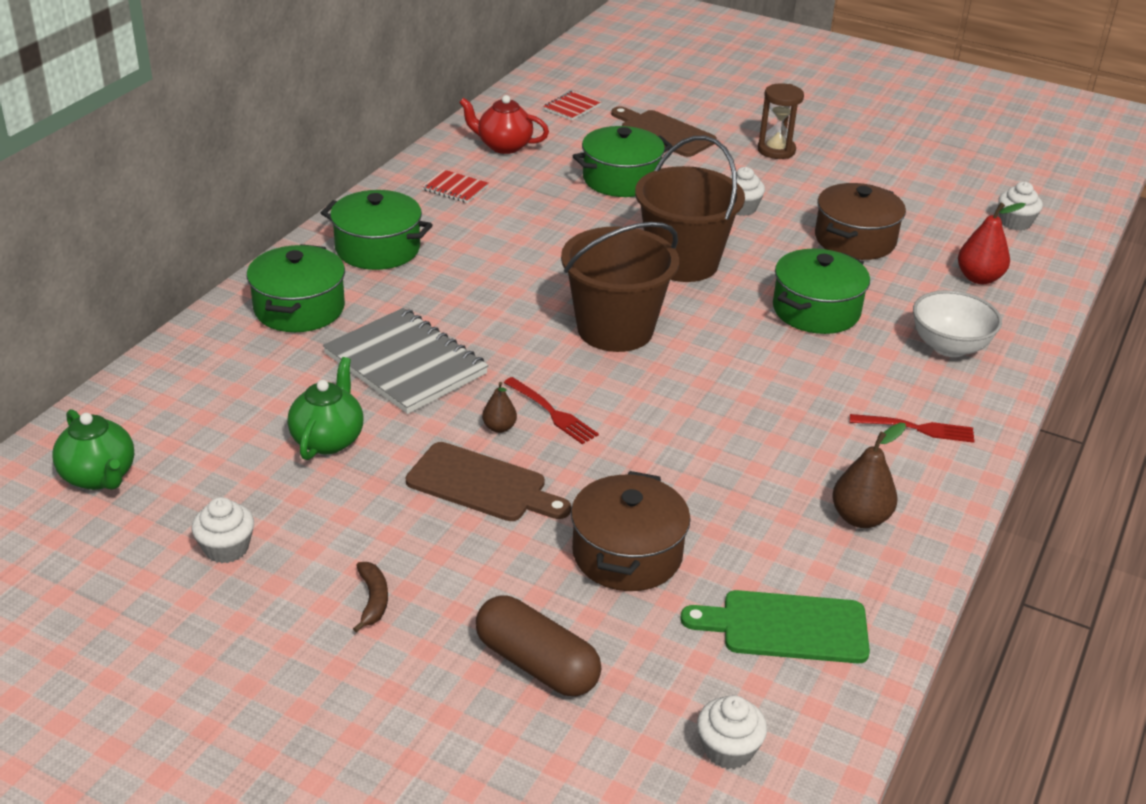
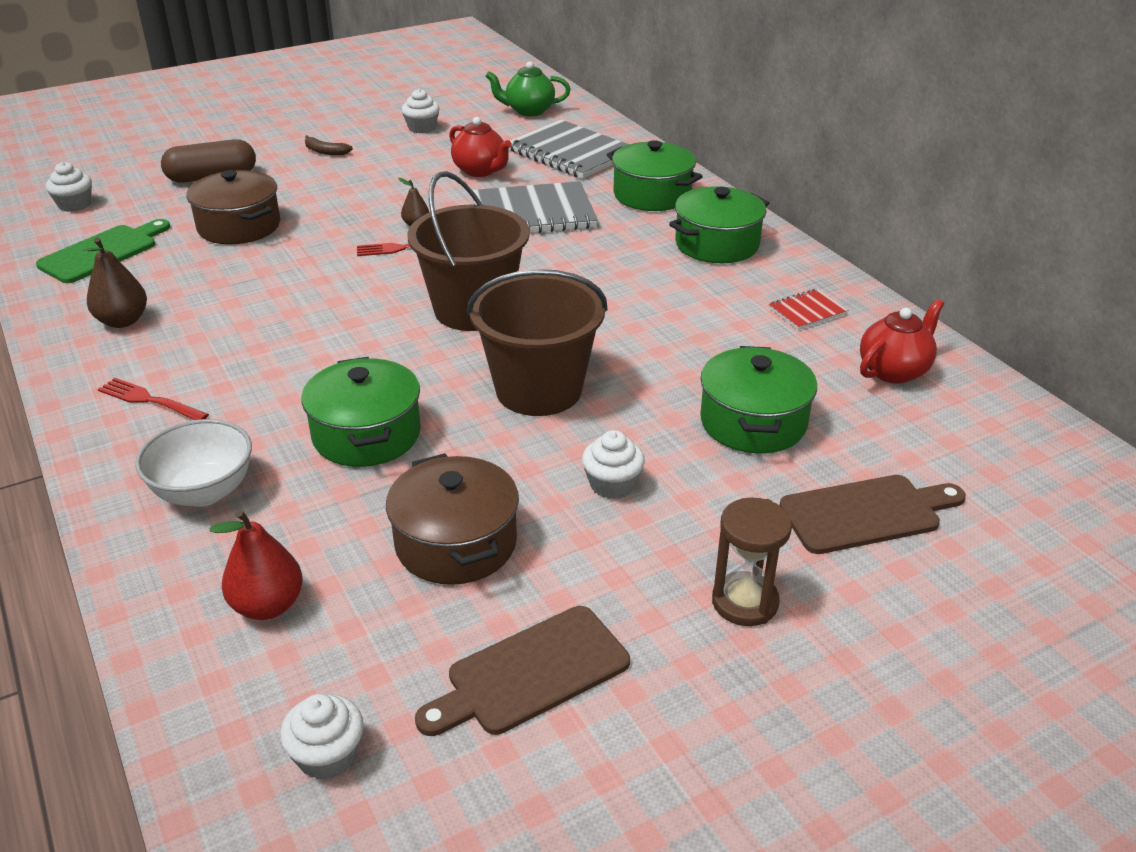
camera: 125 degrees right, 0 degrees up
(224, 393) = (570, 153): none -> grey notebook
(328, 440) = (480, 171): green teapot -> red teapot
(482, 485) = (368, 203): brown cutting board -> brown cutting board (530, 673)
(572, 107) = (991, 462): red notebook -> none
(917, 428) = (149, 400): red fork -> red fork turned 75 degrees clockwise

